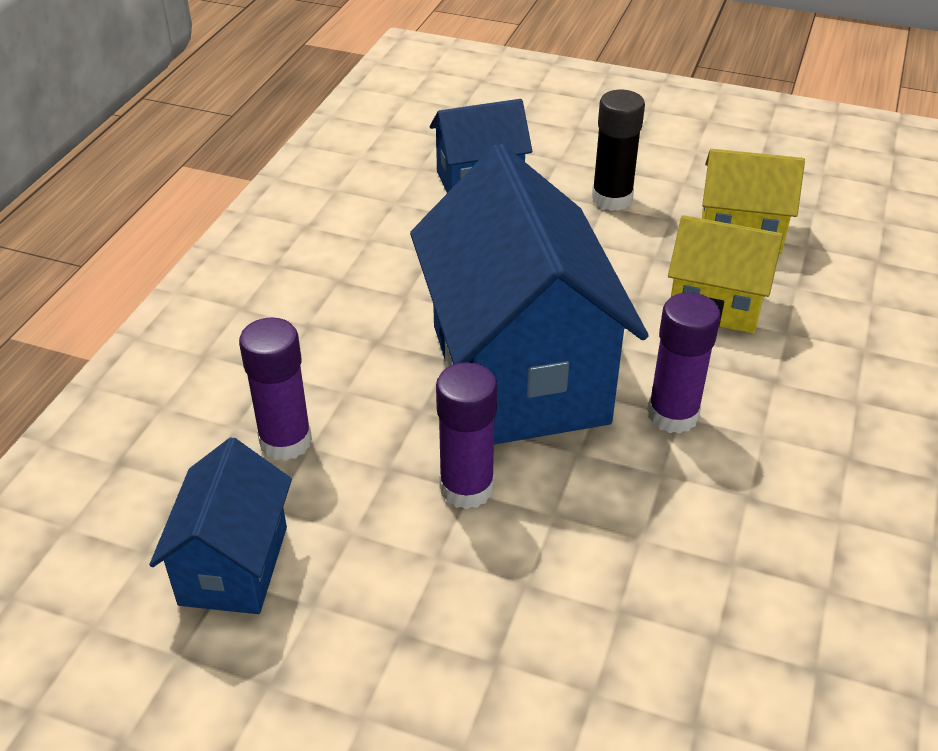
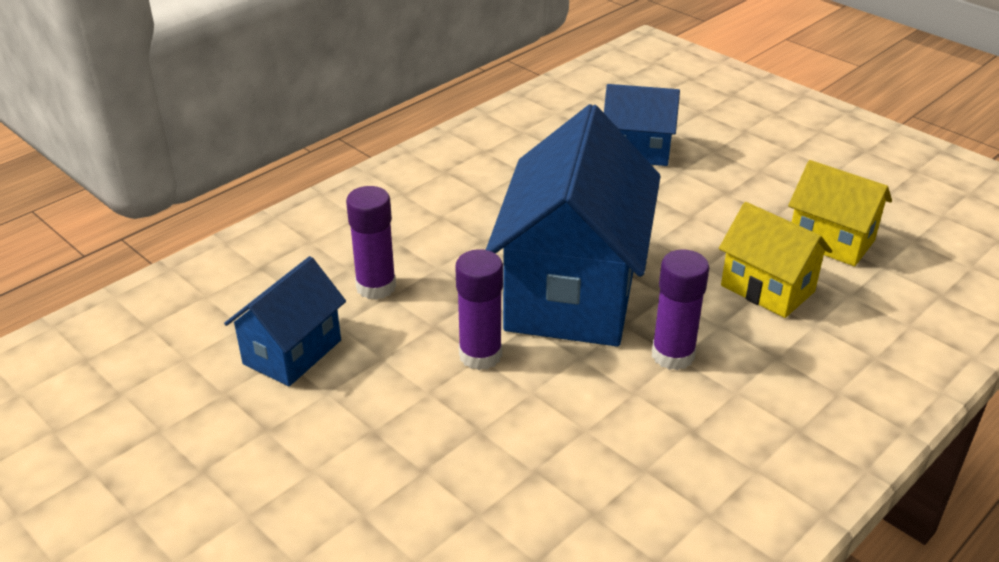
camera: 25 degrees right, 5 degrees down
(612, 199) = (736, 189): black glue stick -> none

